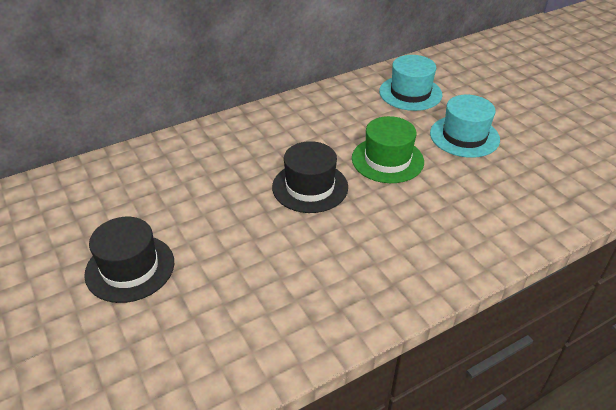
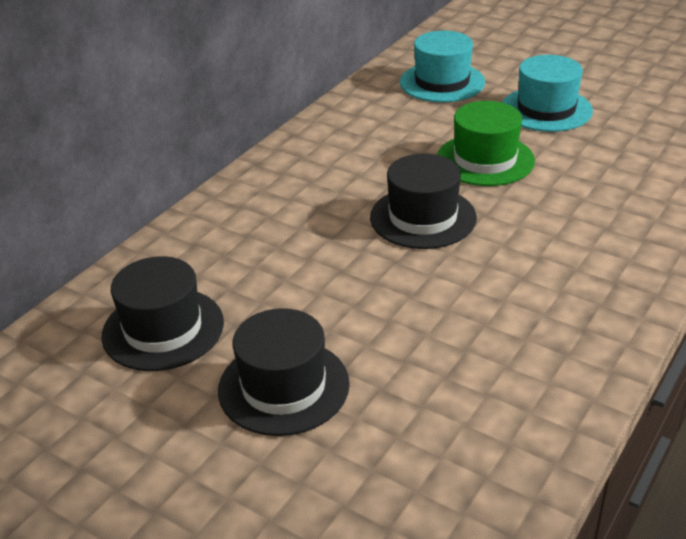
camera: 25 degrees left, 5 degrees down
(102, 203) = (163, 329): none -> black hat

